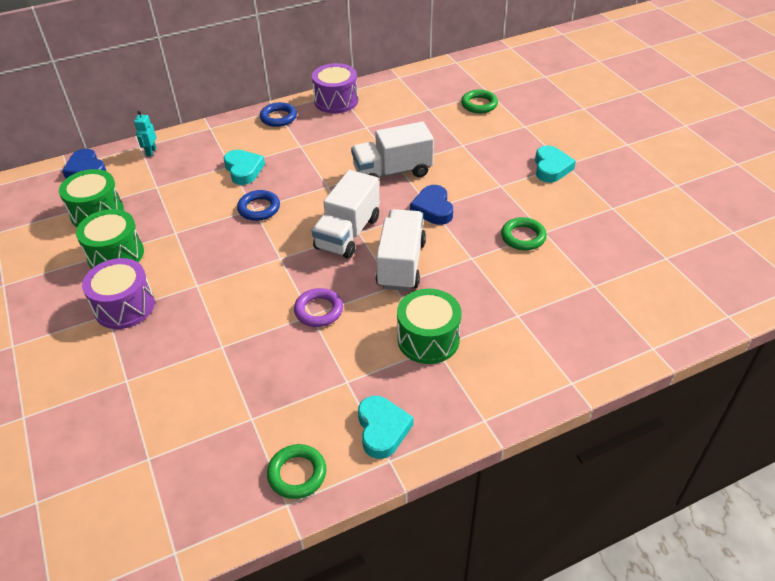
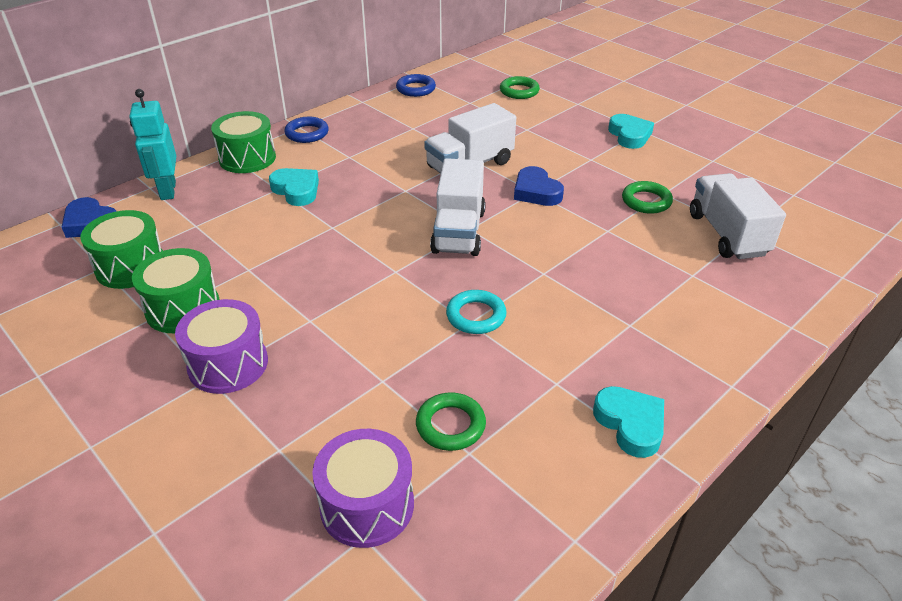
camera: 20 degrees left, 5 degrees down
(151, 152) = (167, 190): turquoise robot -> turquoise robot, size x1.81
(259, 208) = (339, 225): blue ring -> blue ring (416, 89)
(297, 474) = (565, 501): green ring -> green ring (450, 425)
(319, 310) = (476, 316): purple ring -> turquoise ring
(336, 101) = (363, 109): purple drum -> purple drum (367, 505)
(401, 264) = (537, 250): white truck -> white truck (727, 234)
(428, 339) = (617, 318): green drum -> green drum (247, 158)

